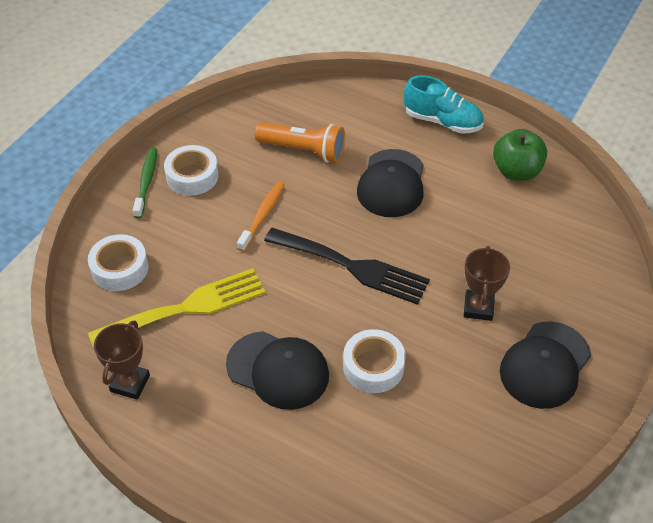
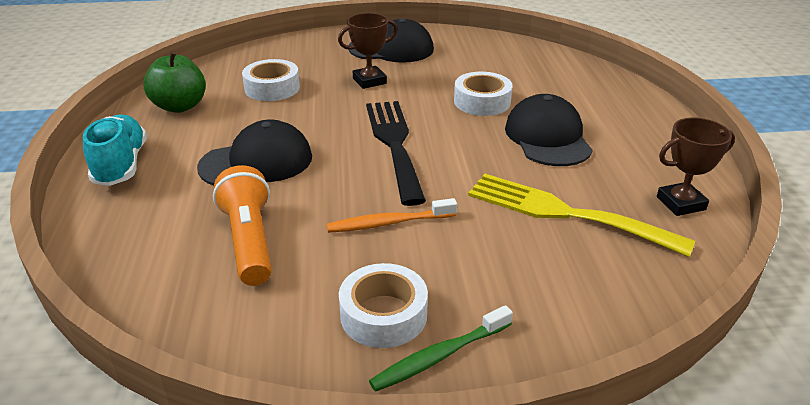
camera: 125 degrees left, 15 degrees down
(120, 268) = (590, 290): white tape -> white tape (272, 88)

